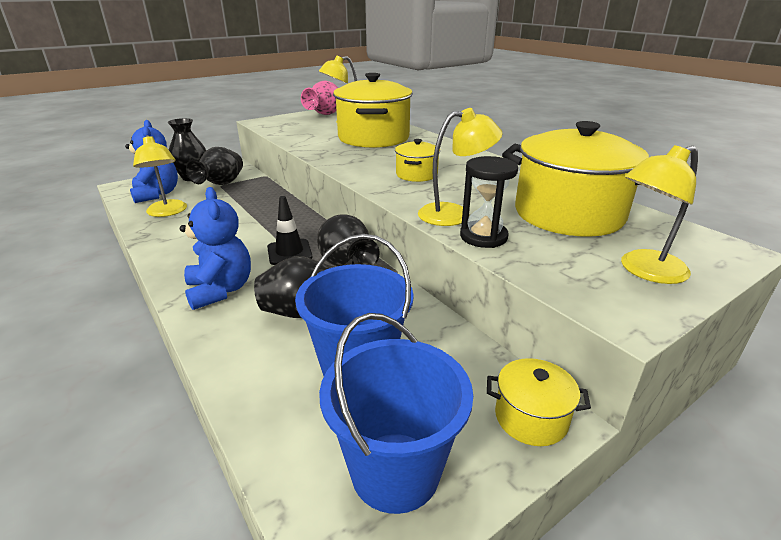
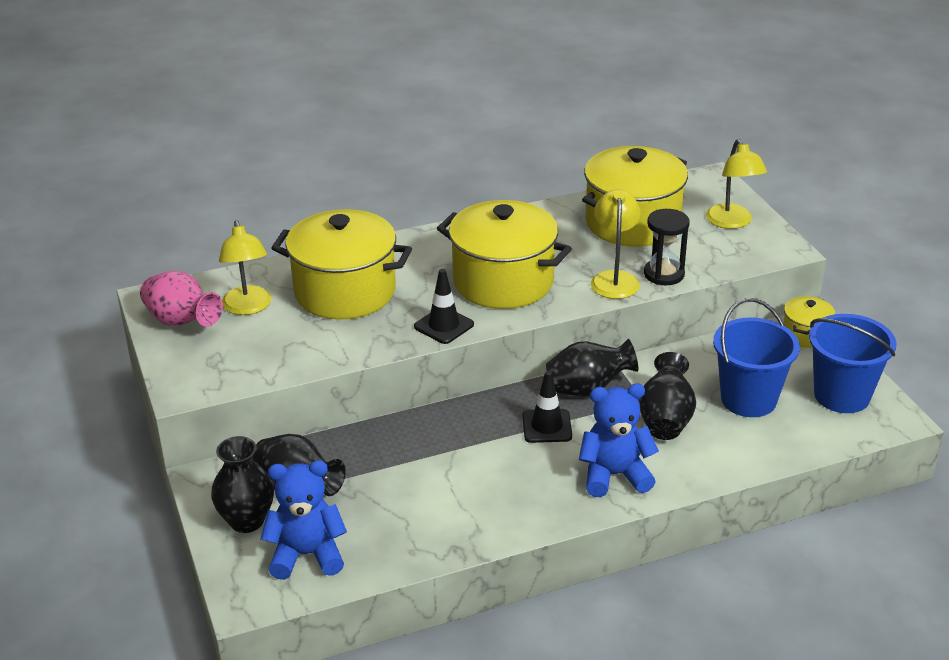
camera: 75 degrees left, 5 degrees up
(168, 212) = (387, 535): yellow lamp -> none
(345, 164) = (444, 325): none -> black traffic cone
(416, 175) = (503, 282): yellow pot -> yellow pot, size x2.11

